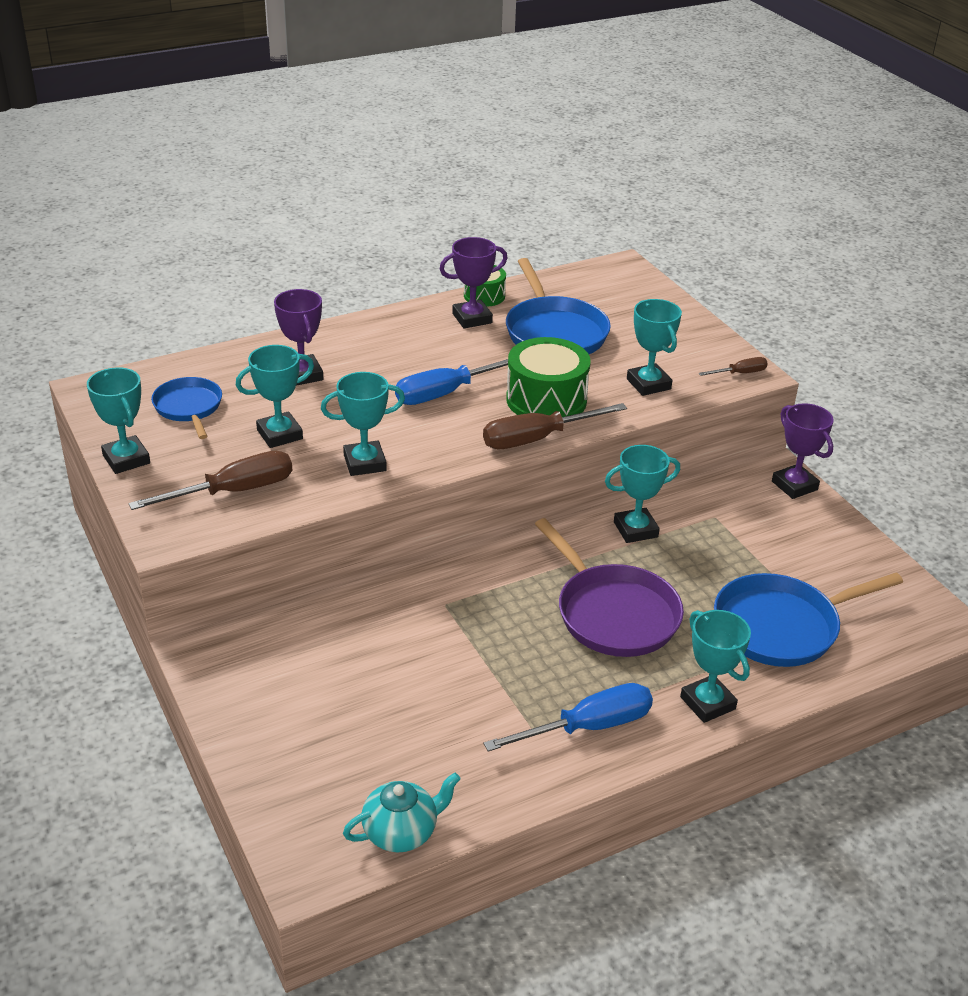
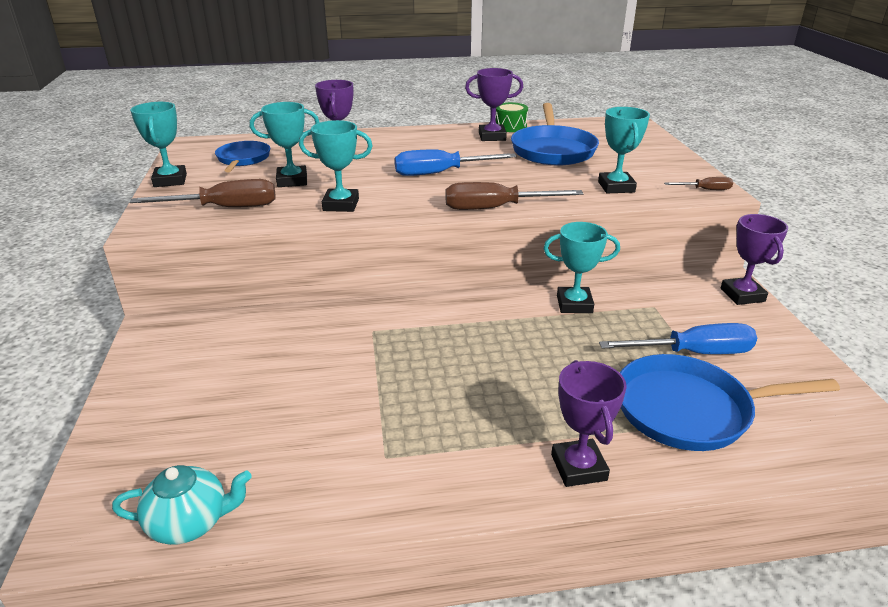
camera: 20 degrees right, 5 degrees down
(546, 400) = (520, 186): green drum -> none
(588, 727) = (439, 462): blue screwdriver -> blue screwdriver (693, 353)
(613, 613) = (520, 366): purple pan -> none
(707, 703) = (579, 467): turquoise trophy -> purple trophy

